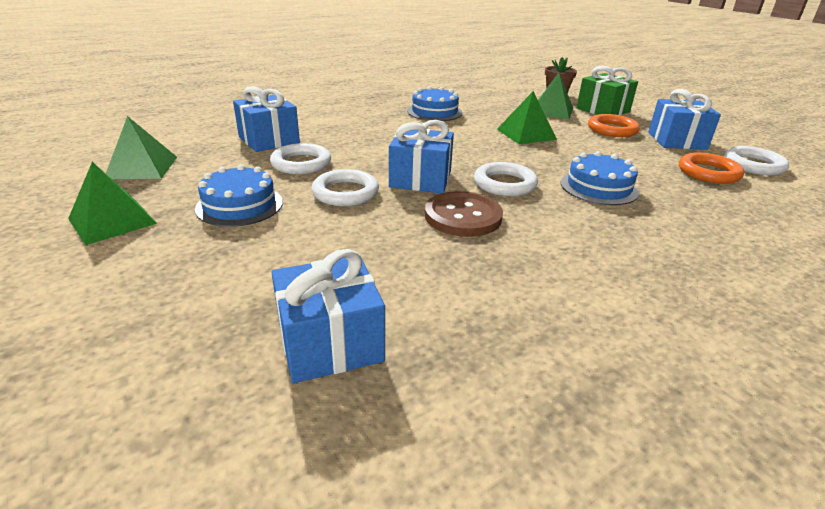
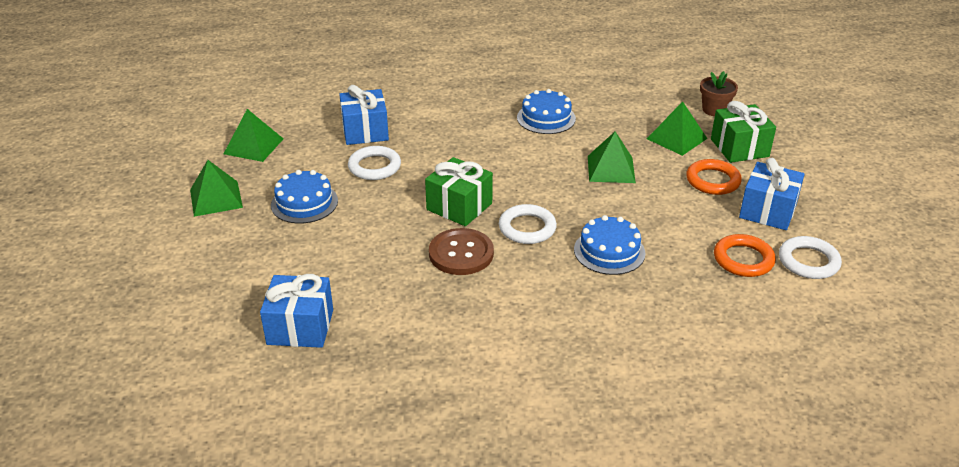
camera: 25 degrees right, 5 degrees up
(345, 193) = (388, 208): white ring -> none
(420, 179) = (459, 206): blue gift -> green gift

